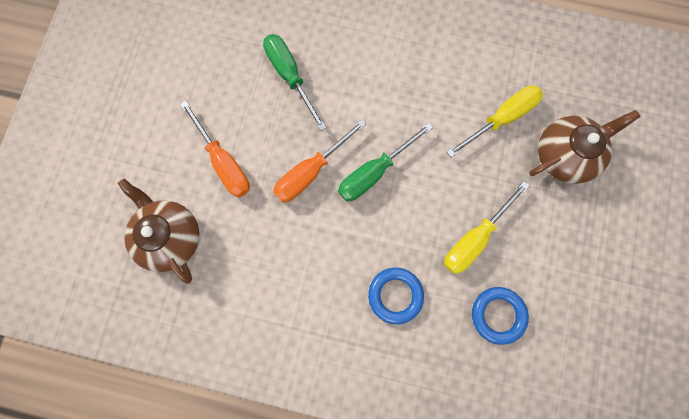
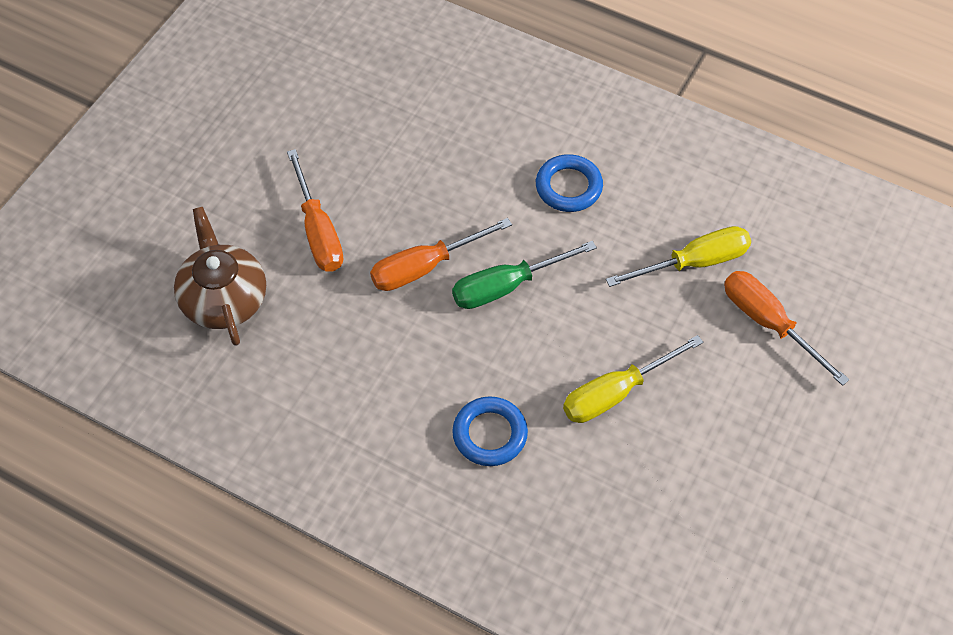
camera: 15 degrees right, 20 degrees down
(290, 77) = (433, 154): green screwdriver -> none
(497, 315) = (619, 490): blue ring -> blue ring (568, 187)
(565, 154) = (768, 323): brown teapot -> orange screwdriver

